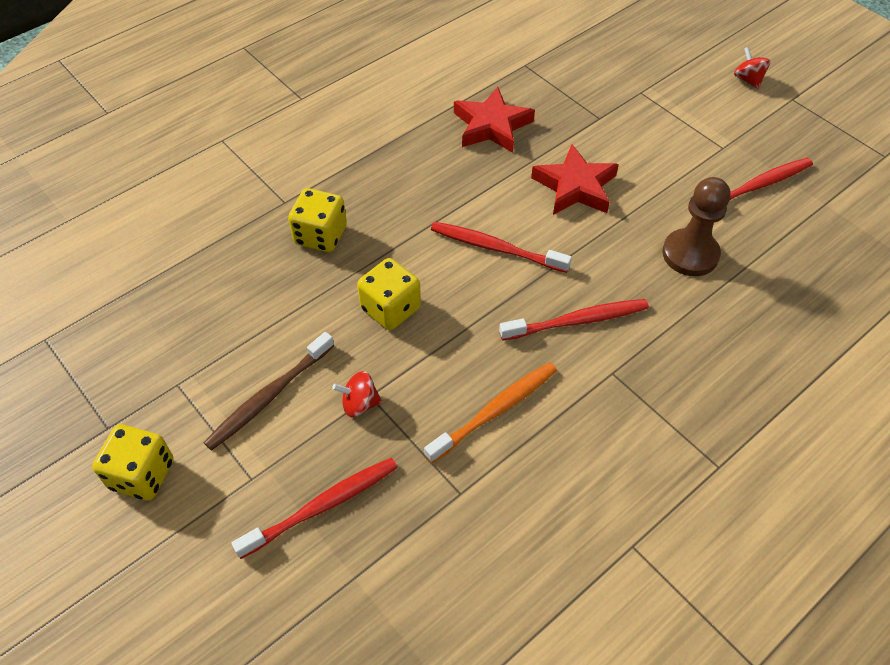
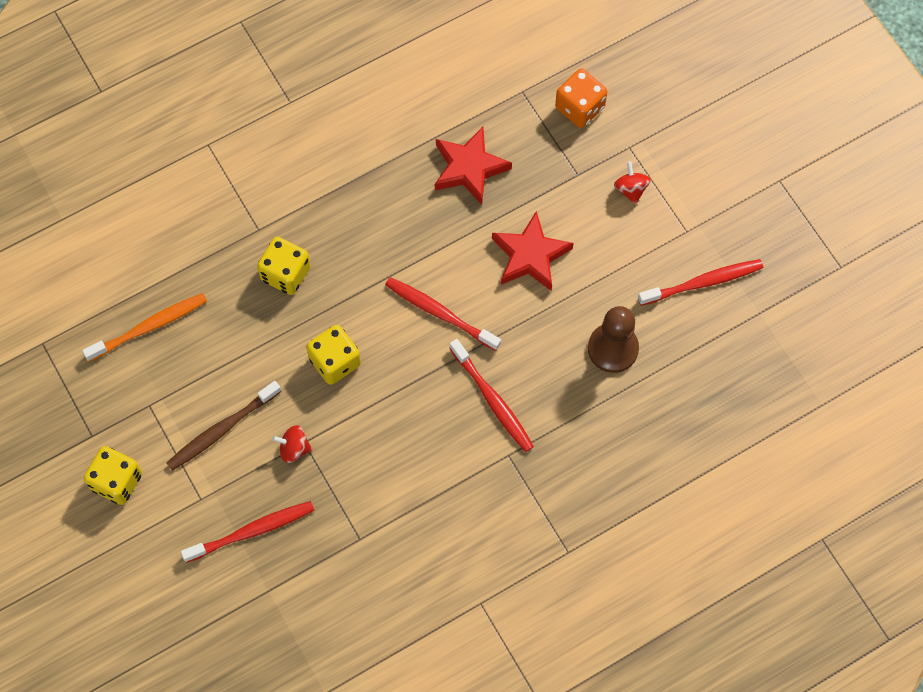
camera: 10 degrees right, 15 degrees up
(496, 410) = (403, 473): orange toothbrush -> orange toothbrush (150, 326)
(578, 321) = (493, 400): red toothbrush -> red toothbrush turned 60 degrees clockwise
(583, 69) = (579, 107): none -> orange dice
(748, 80) = (743, 148): red spinning top -> red spinning top (631, 189)

